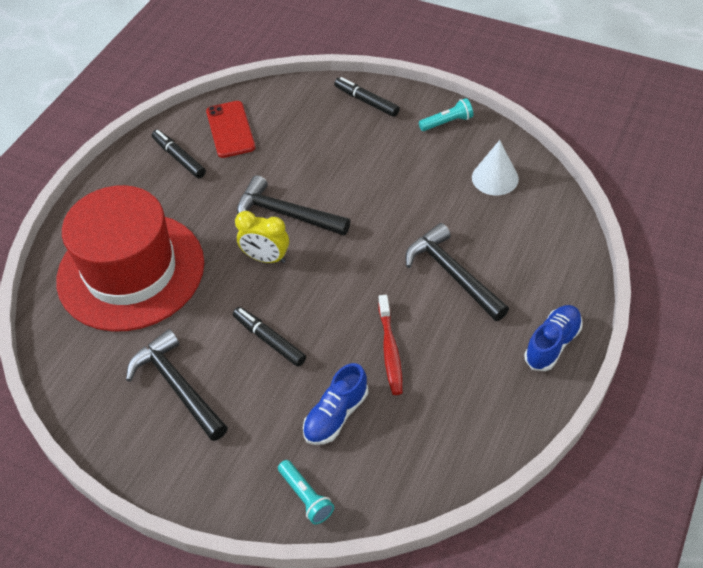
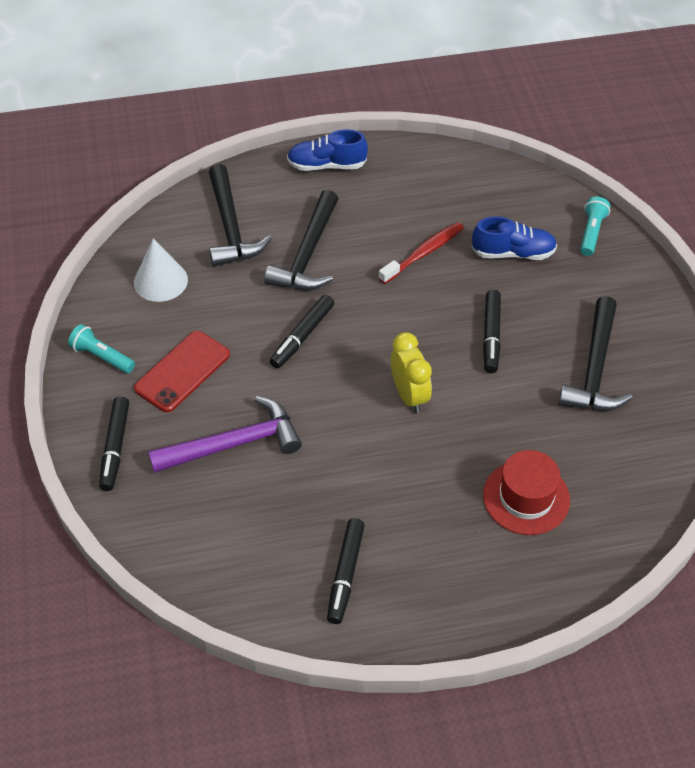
camera: 130 degrees left, 0 degrees up
(131, 271) = (526, 497): red hat -> red hat, size x0.47
(230, 129) = (260, 554): red phone -> red phone (182, 371)
(286, 214) = (342, 415): black hammer -> black hammer (231, 227)
(317, 152) = (233, 444): none -> purple hammer
(372, 229) = (302, 336): none -> black marker

